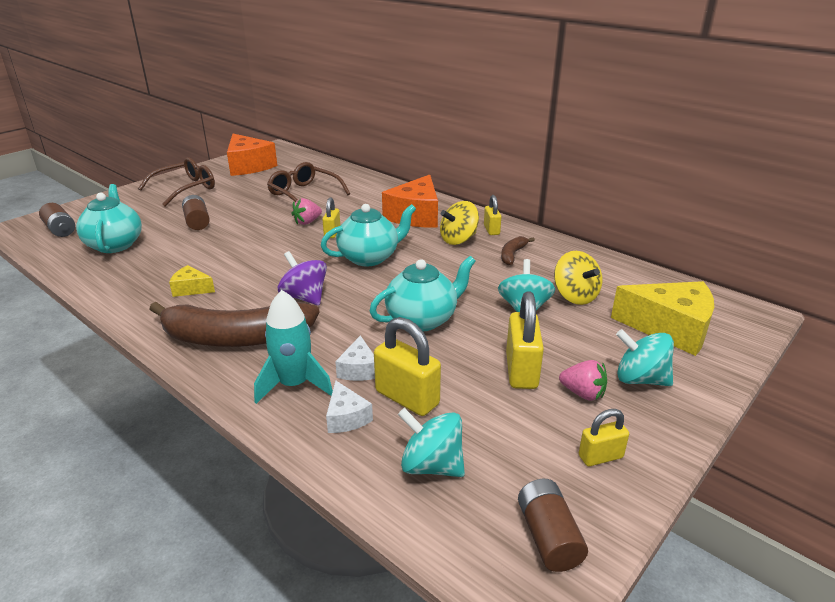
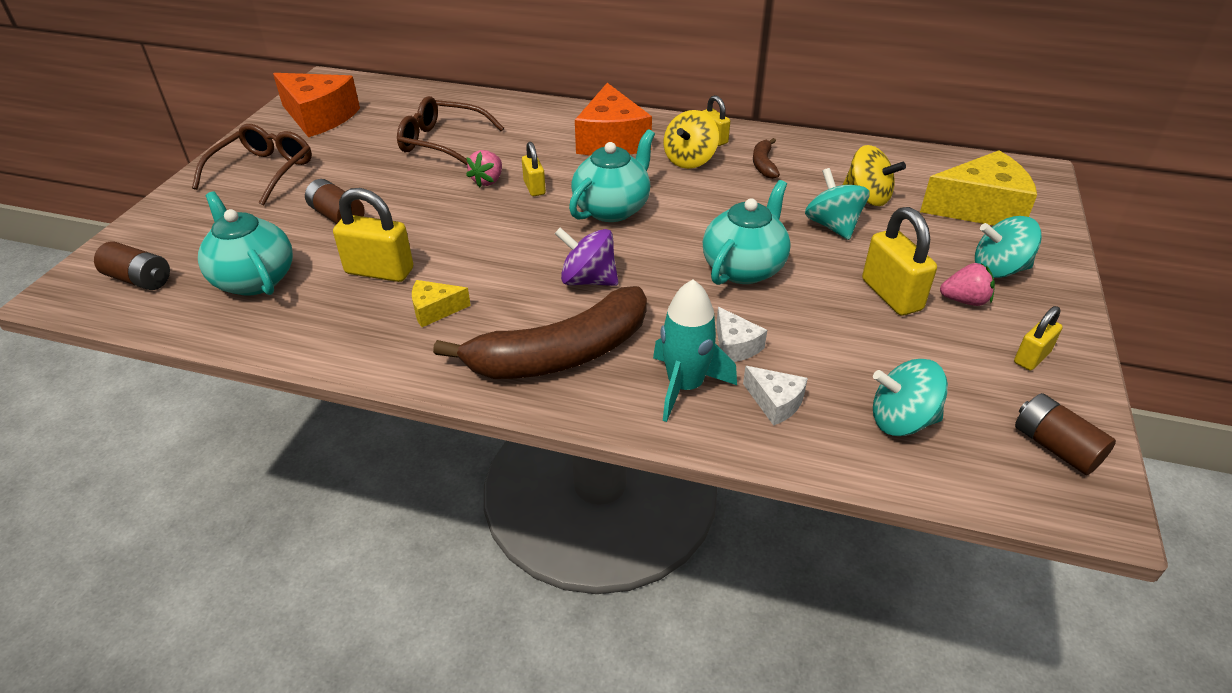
camera: 25 degrees left, 10 degrees up
(407, 398) = (813, 360): yellow padlock -> yellow padlock (379, 271)

